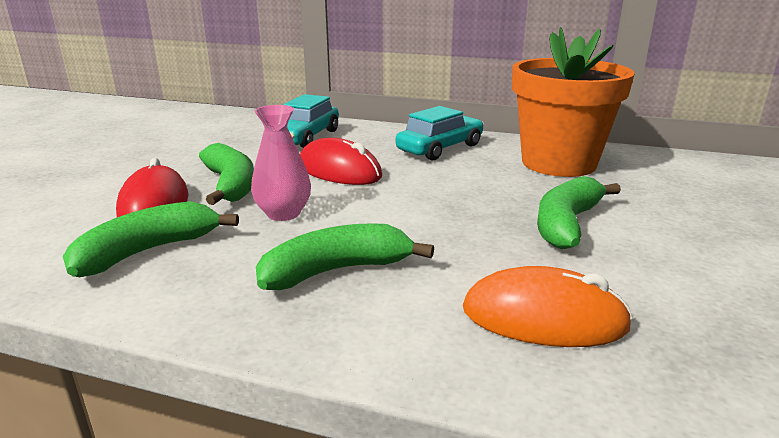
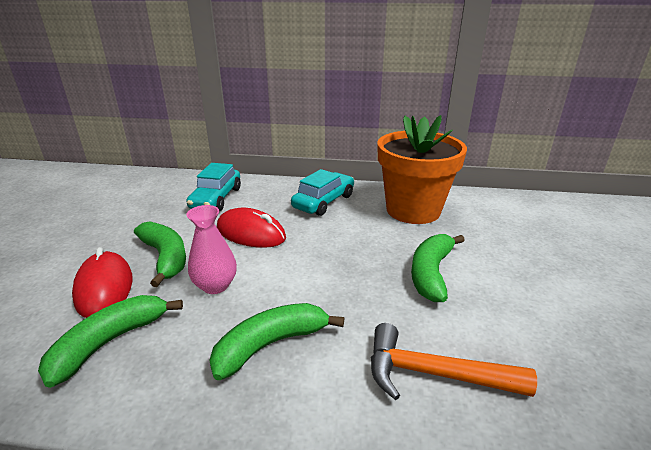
camera: 10 degrees left, 5 degrees up
(544, 318) = (434, 374): orange mouse -> orange hammer

